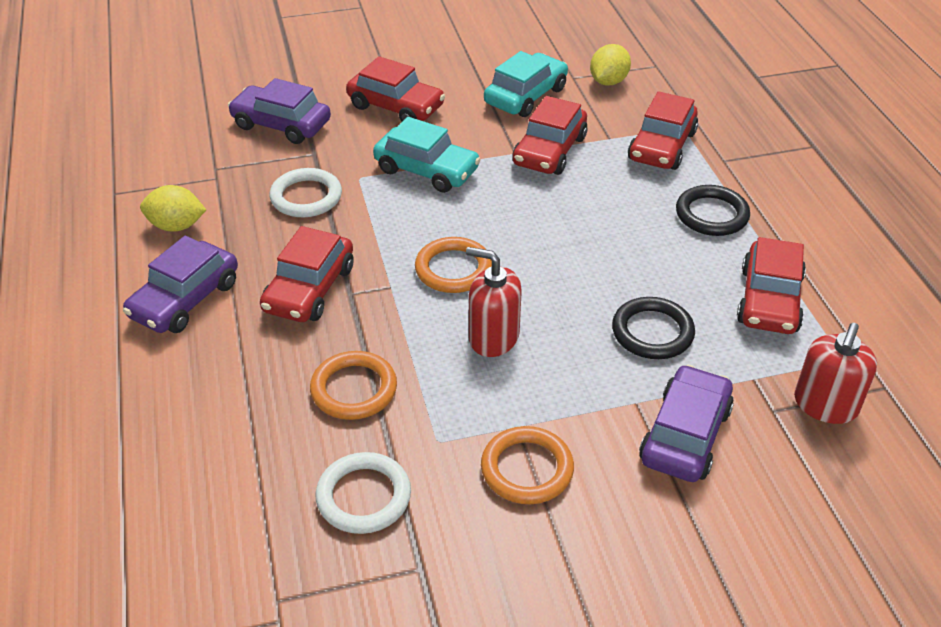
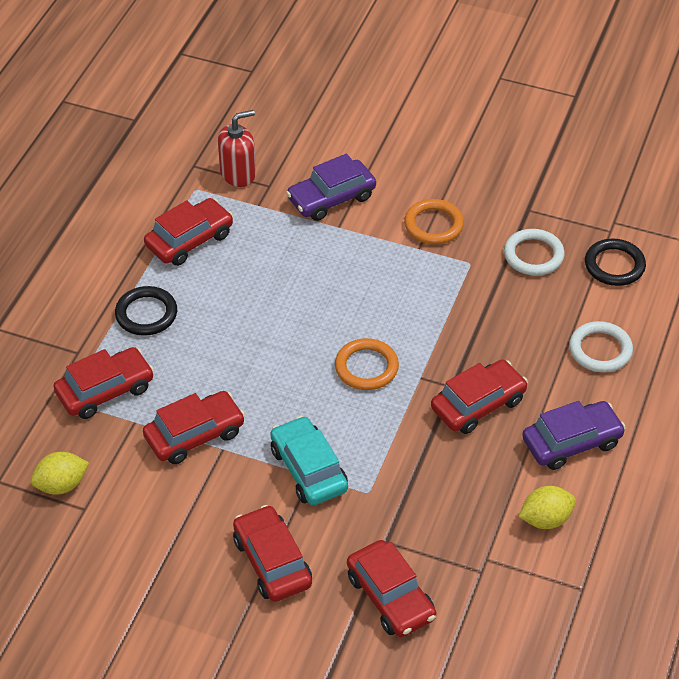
camera: 145 degrees left, 5 degrees up
(176, 226) = (545, 519): yellow lemon -> yellow lemon turned 60 degrees counterclockwise
(281, 124) = (390, 597): purple car -> red car
(306, 197) = (425, 494): white ring -> white ring (600, 350)
(354, 389) = (497, 317): orange ring -> none
(493, 337) = (384, 305): red soap dispenser -> none
(525, 96) = (149, 509): turquoise car -> none
(652, 332) = (284, 258): black ring -> black ring (614, 265)

